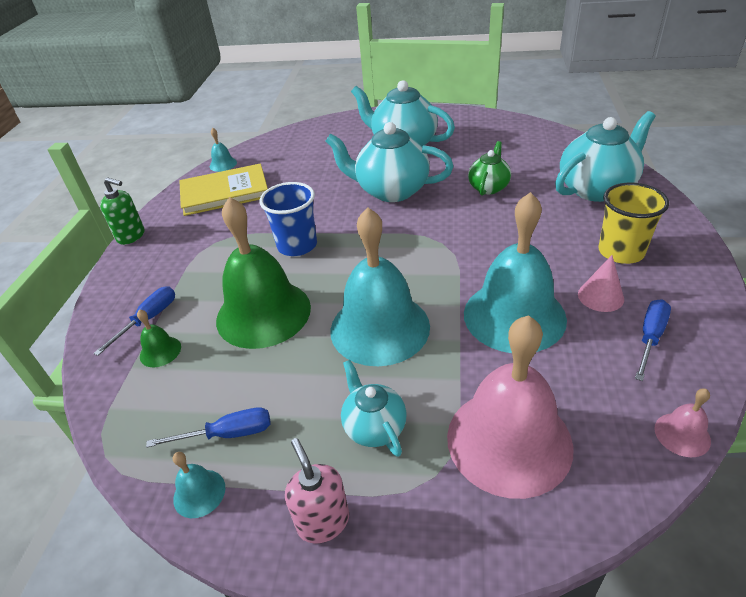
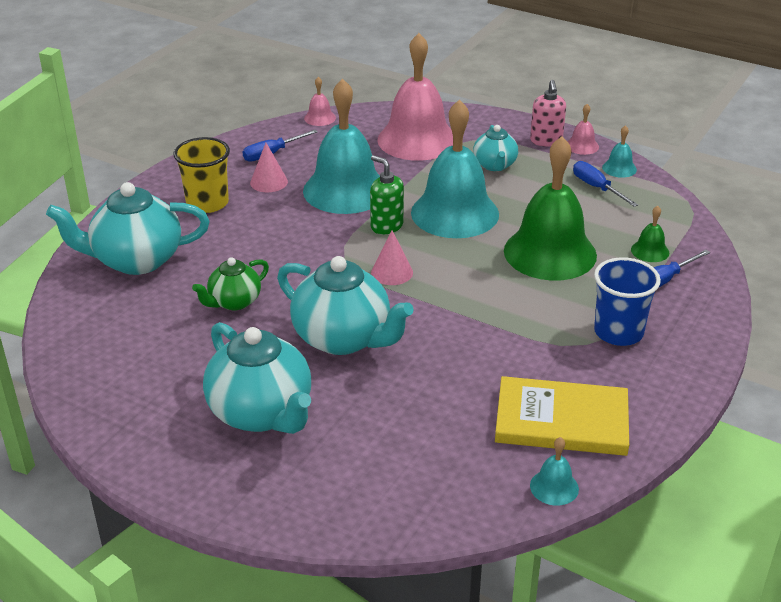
camera: 160 degrees left, 5 degrees down
(131, 236) = (698, 390): green soap dispenser -> green soap dispenser (386, 226)
(227, 434) = (597, 188): blue screwdriver -> blue screwdriver turned 45 degrees clockwise
(263, 532) = (582, 146): none -> pink bell
(297, 245) = (492, 306): blue cup -> blue cup (618, 332)
(394, 245) = (392, 272): none -> pink cone

